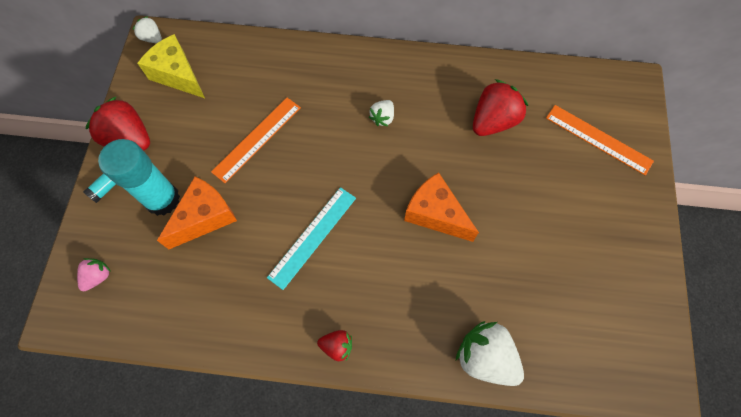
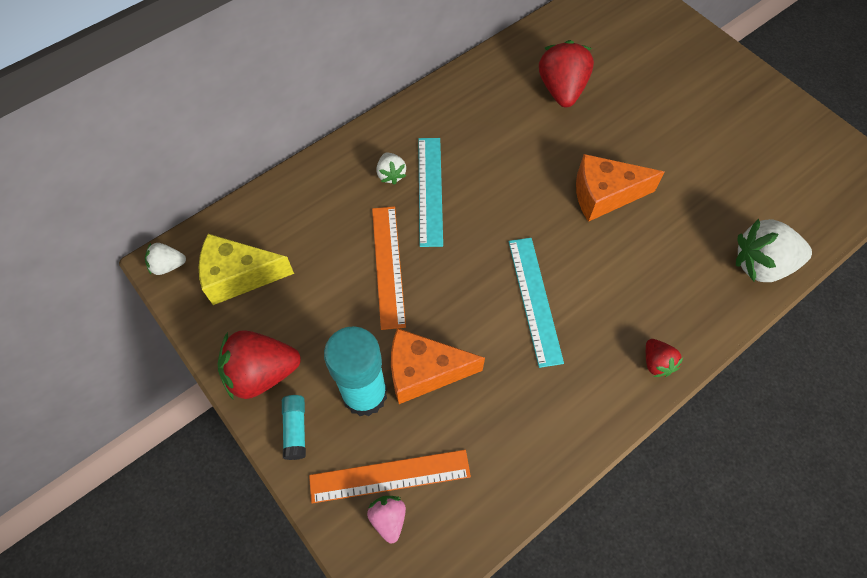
camera: 45 degrees left, 5 degrees down
(205, 217) = (424, 372): orange cheese -> orange cheese turned 90 degrees counterclockwise
(332, 115) = (430, 190): none -> turquoise ruler
(337, 346) = (656, 363): red strawberry -> red strawberry turned 105 degrees clockwise
(382, 118) = (474, 157): white strawberry -> white strawberry (391, 175)
(598, 139) = (648, 43): orange ruler -> orange ruler (390, 476)

